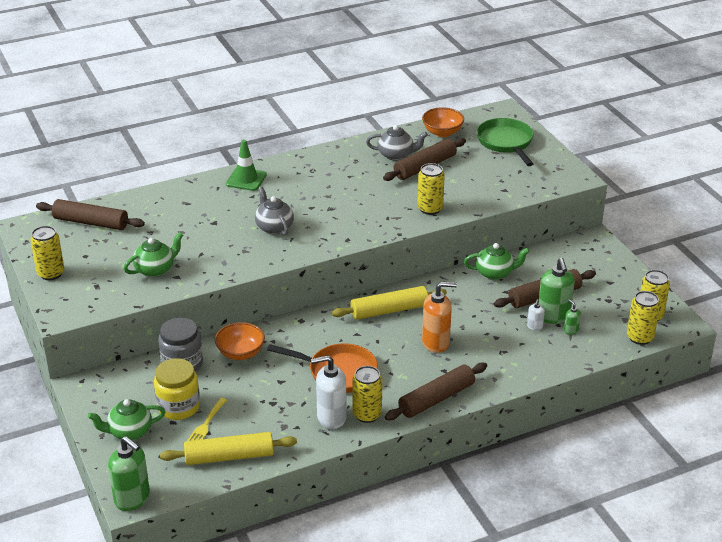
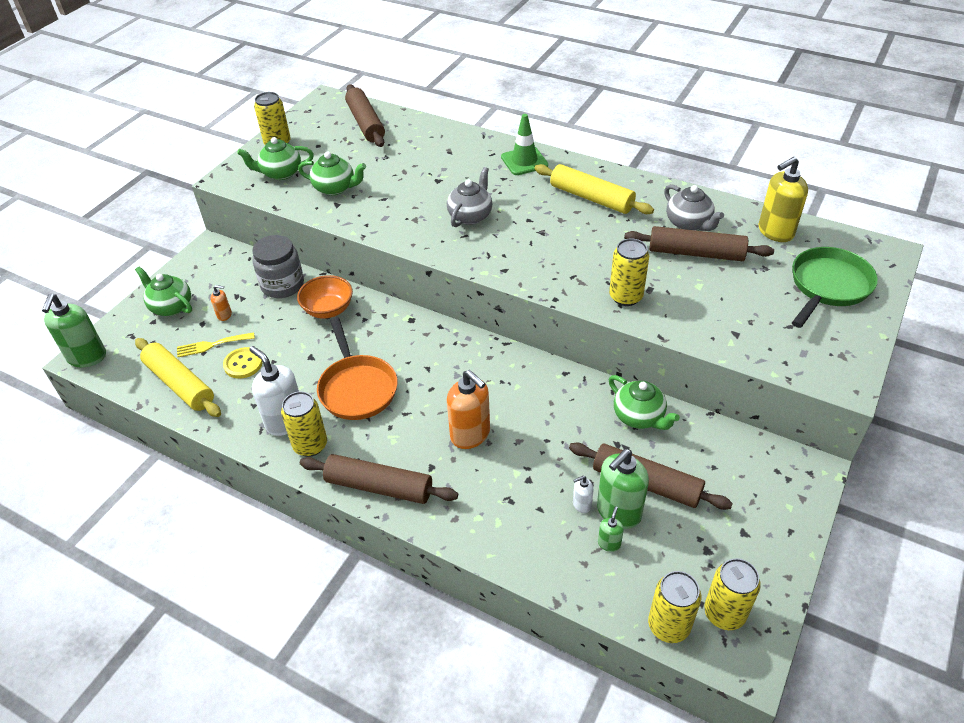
camera: 55 degrees right, 10 degrees up
(96, 287) = (280, 173): none -> green teapot
(178, 406) = (224, 315): yellow jar -> orange soap dispenser
(247, 416) = (243, 364): none -> yellow button
(389, 310) = (487, 370): yellow rolling pin -> yellow rolling pin (591, 198)
(442, 132) = (775, 232): orange bowl -> yellow soap dispenser

